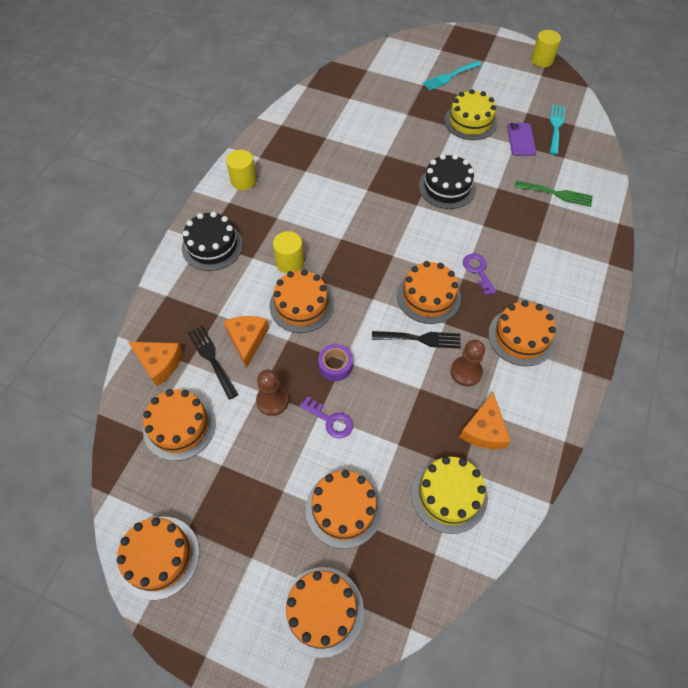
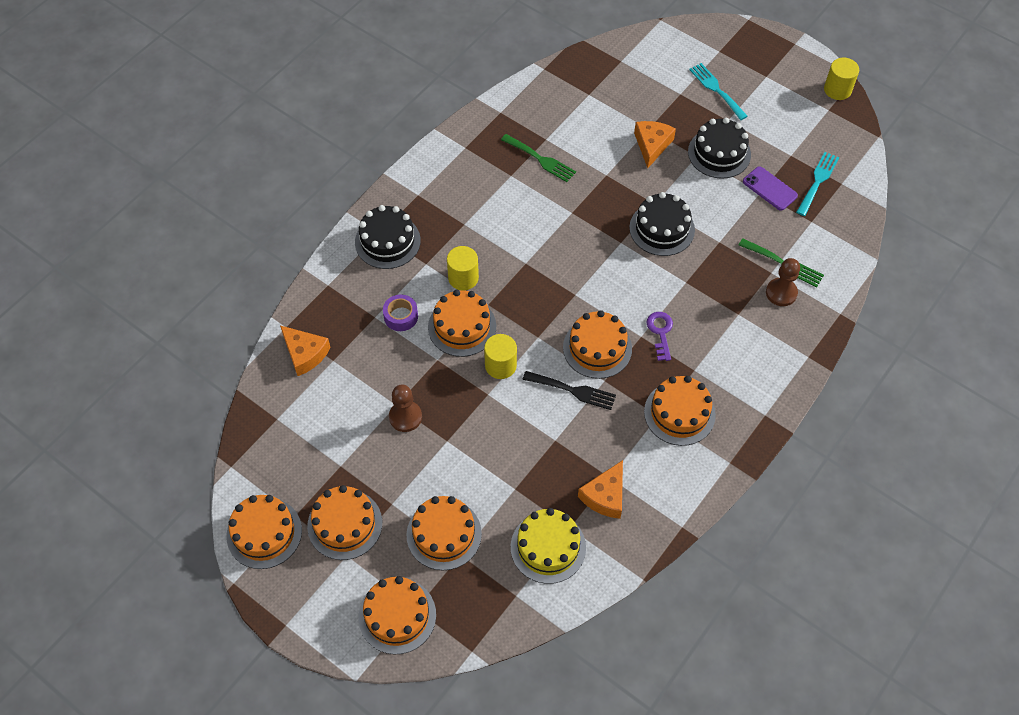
camera: 15 degrees right, 0 degrees up
(179, 426) = (310, 420): orange cake -> orange cake (345, 524)
(212, 359) = (357, 361): black fork -> none
(243, 181) = (440, 173): yellow cylinder -> yellow cylinder (500, 365)
(247, 340) = (397, 350): orange cheese -> orange cheese (652, 145)
(327, 154) = (541, 159): none -> green fork
(330, 420) = (456, 449): purple key -> none
(335, 365) = (477, 397): purple tape -> purple tape (401, 316)
(449, 76) = (716, 89): turquoise fork -> turquoise fork turned 75 degrees clockwise
(466, 372) = (608, 435): brown pawn -> brown pawn (781, 293)
(470, 121) = (719, 153): yellow cake -> black cake
(521, 139) = (769, 189): purple phone -> purple phone turned 60 degrees counterclockwise

